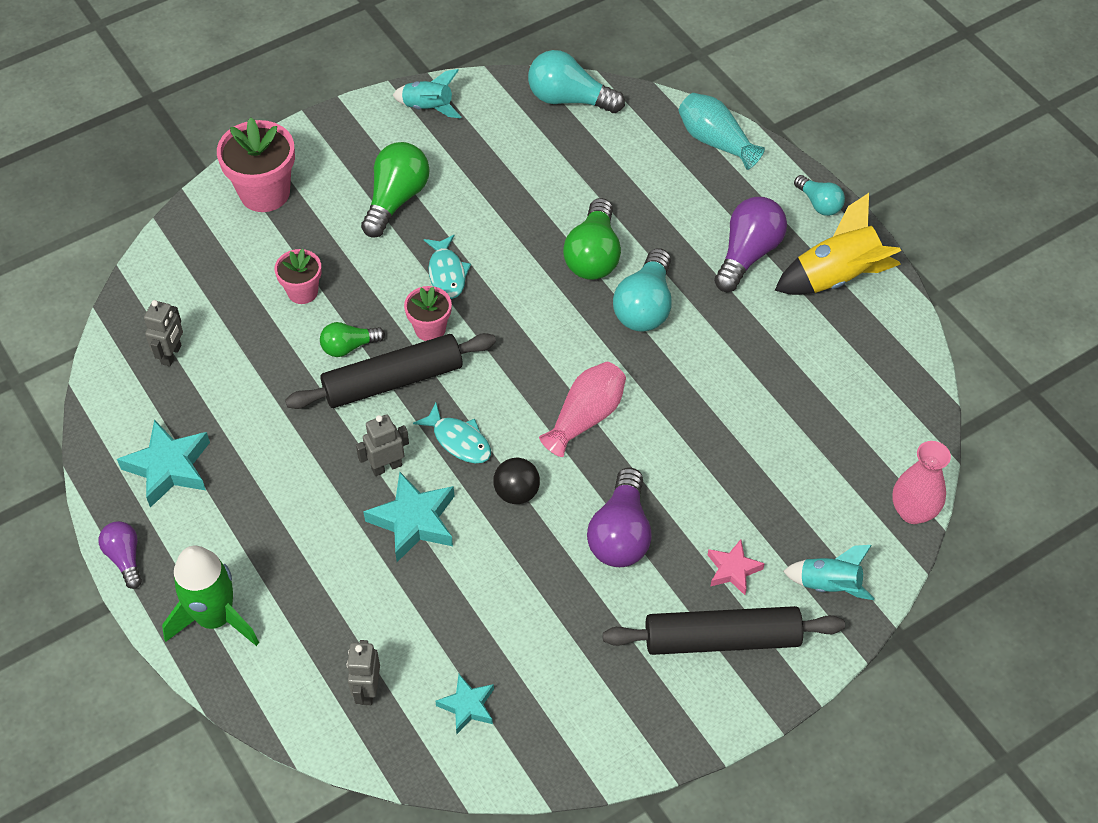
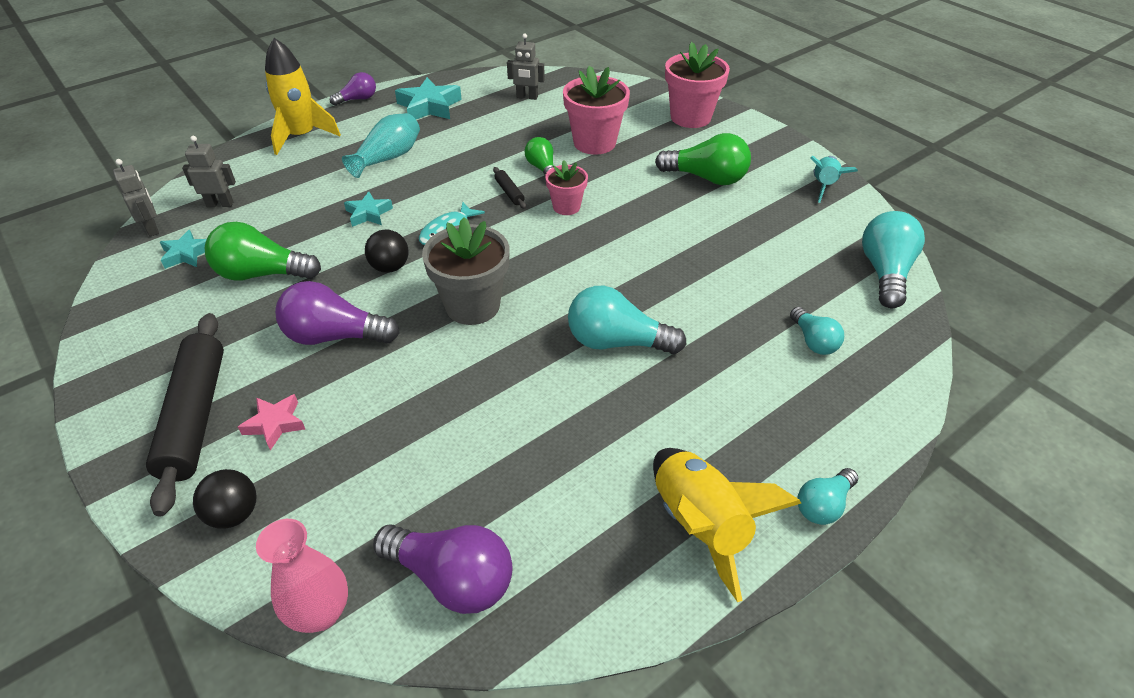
camera: 85 degrees right, 10 degrees down
(215, 618) = (302, 136): green rocket -> yellow rocket
(302, 292) = (594, 143): pink flower pot -> pink flower pot, size x1.71
(386, 466) = (423, 196): grey robot -> grey robot (152, 228)
(393, 381) = (509, 192): black rolling pin -> black rolling pin, size x0.41
(414, 521) = (368, 214): turquoise star -> turquoise star, size x0.60
(447, 273) = (630, 211): turquoise fish -> none
(586, 417) = (472, 306): pink vase -> grey flower pot
(593, 255) = (676, 301): green light bulb -> green light bulb (262, 274)
(653, 170) = (813, 341): none -> turquoise light bulb
(715, 141) = (883, 394): turquoise vase -> turquoise vase (388, 158)
(748, 254) = (713, 429): purple light bulb -> purple light bulb (452, 578)
(829, 585) = (234, 514): turquoise rocket -> black ball

